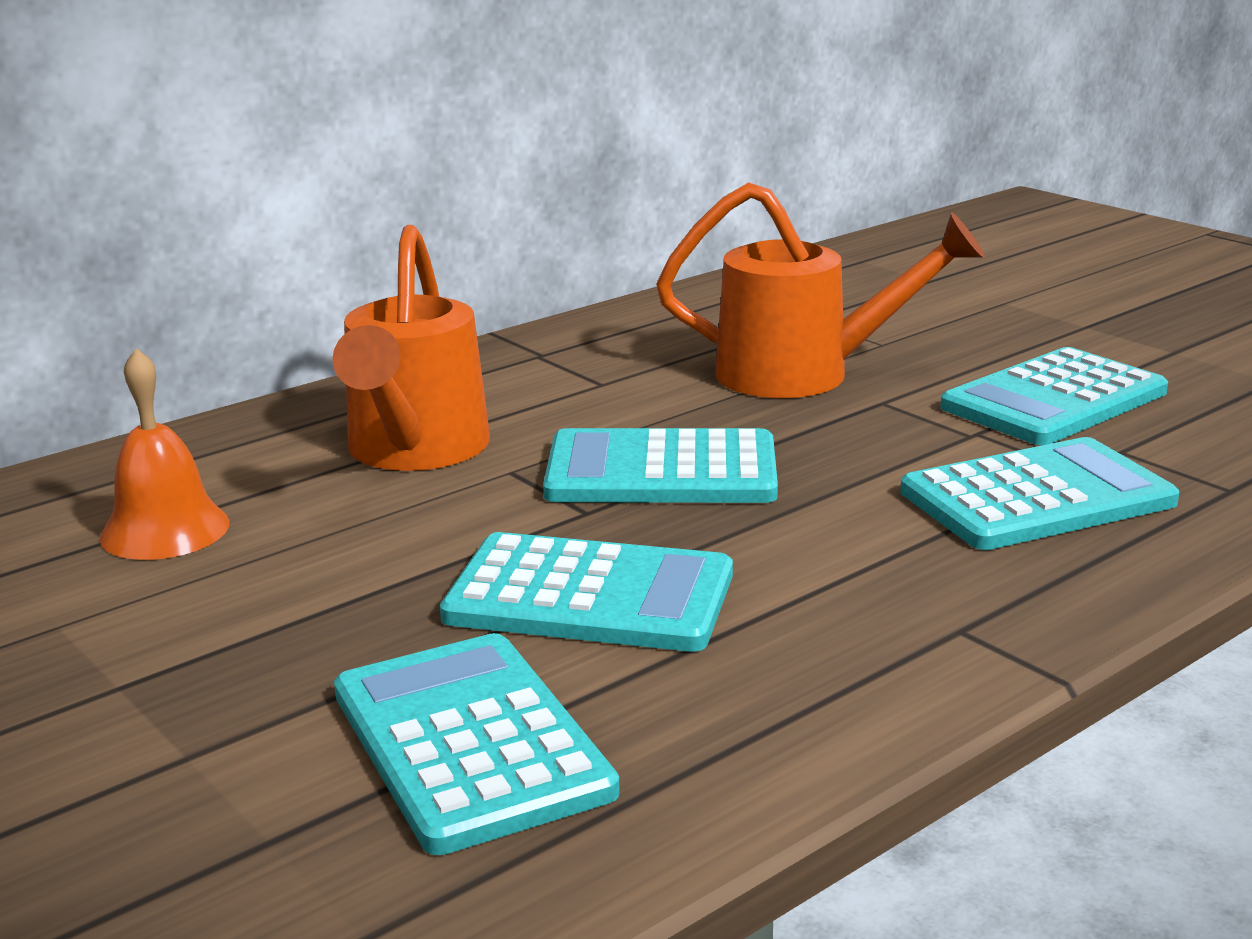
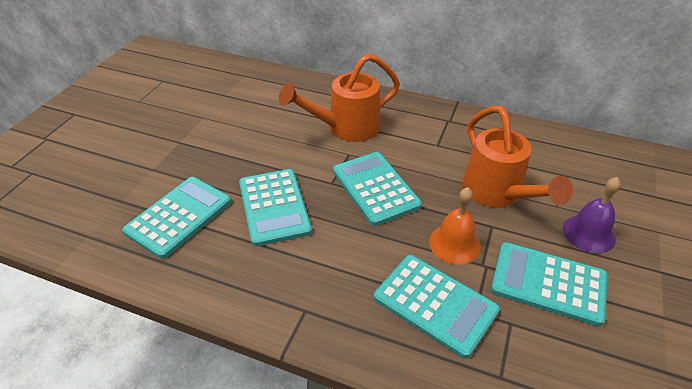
camera: 60 degrees right, 20 degrees up
(165, 530) = (263, 108): orange bell -> orange bell (454, 244)
(968, 342) = (588, 233): none -> purple bell

